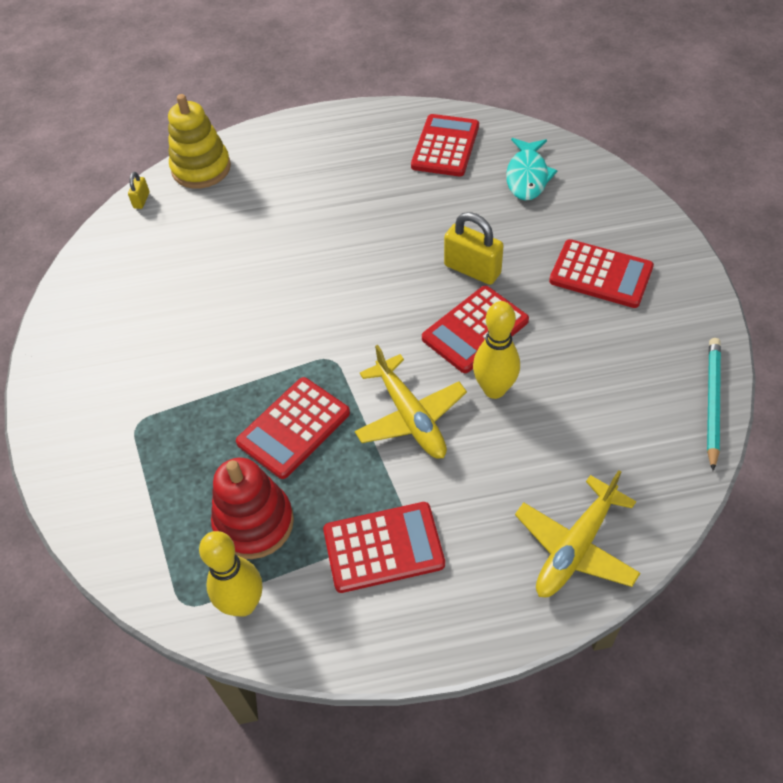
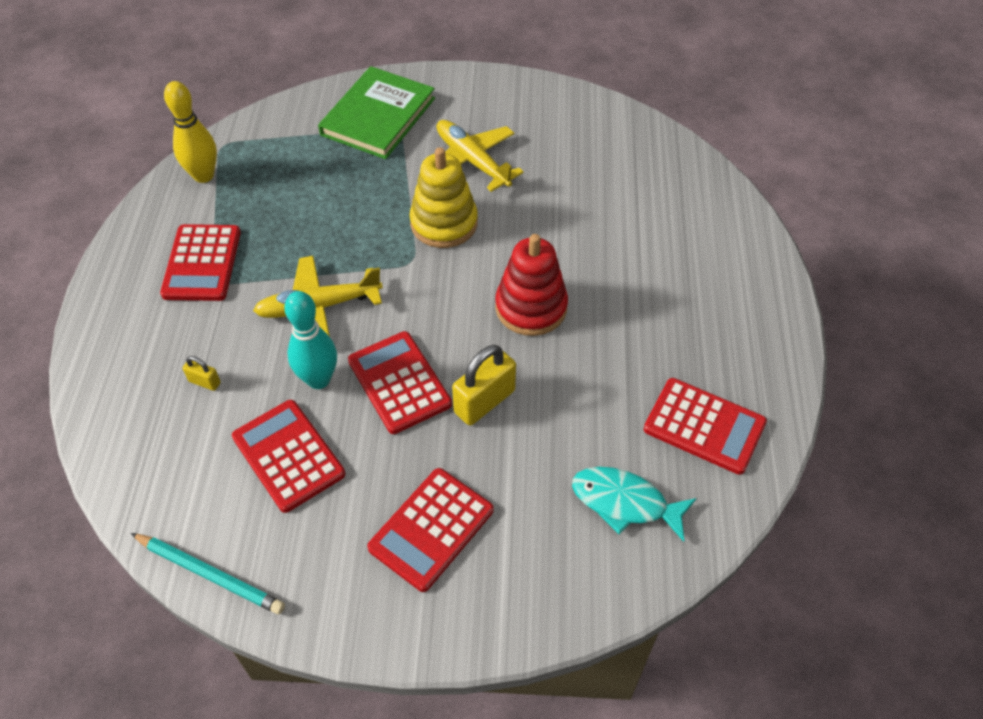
camera: 100 degrees right, 0 degrees up
(115, 449) = (378, 116): none -> green book
(141, 200) = (674, 148): yellow padlock -> yellow padlock (204, 382)
(201, 168) = (713, 195): yellow stacking toy -> yellow stacking toy (444, 223)
(254, 523) = (267, 189): red stacking toy -> red stacking toy (531, 307)
(293, 428) = (346, 224): red calculator -> red calculator (288, 455)
(494, 389) = (318, 379): yellow bowling pin -> turquoise bowling pin
(576, 547) = (126, 395): yellow plane -> yellow plane (472, 161)

